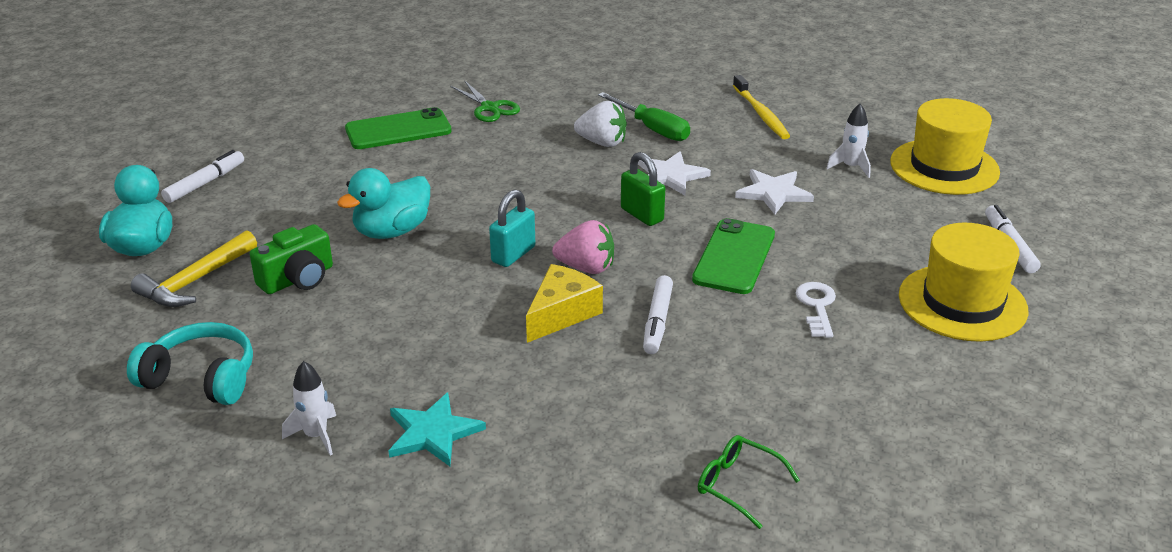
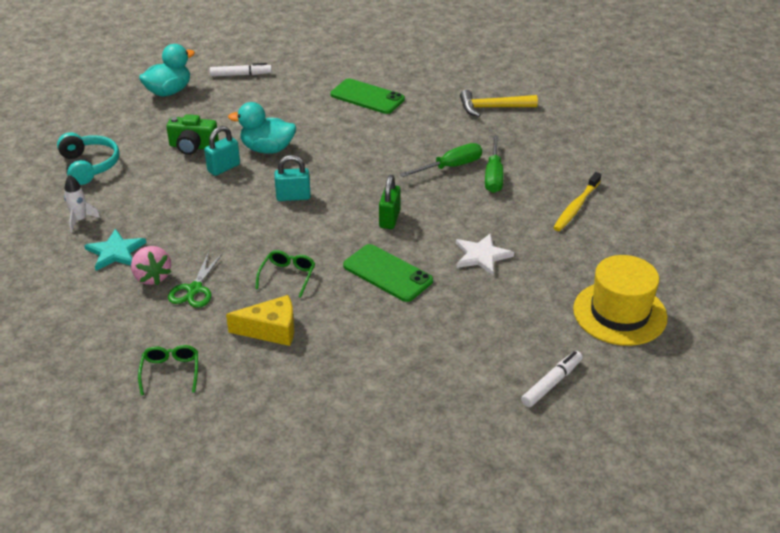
camera: 50 degrees right, 5 degrees up
(195, 281) = (158, 121): yellow hammer -> yellow hammer (492, 108)
(380, 276) = (224, 168): none -> turquoise padlock
(490, 108) = (434, 111): green scissors -> green scissors (194, 289)
(561, 313) = (257, 240): yellow cheese -> yellow cheese (271, 330)
(586, 268) = (310, 227): pink strawberry -> pink strawberry (152, 277)
(602, 143) = (451, 167): white strawberry -> green screwdriver
(657, 321) = (288, 276): white marker -> green glasses
(670, 176) = (447, 208): white star -> none
(734, 257) = (387, 273): green phone -> green phone turned 60 degrees clockwise
(817, 306) = (373, 328): white key -> none
(850, 167) = (559, 273): white rocket -> none
(962, 303) = (450, 388): yellow hat -> none

